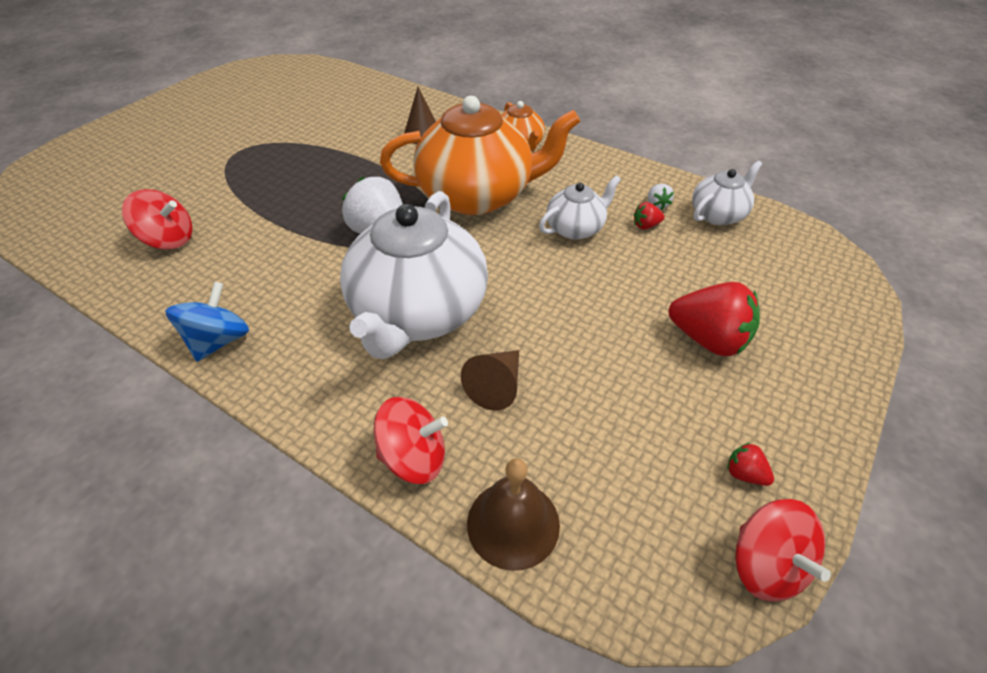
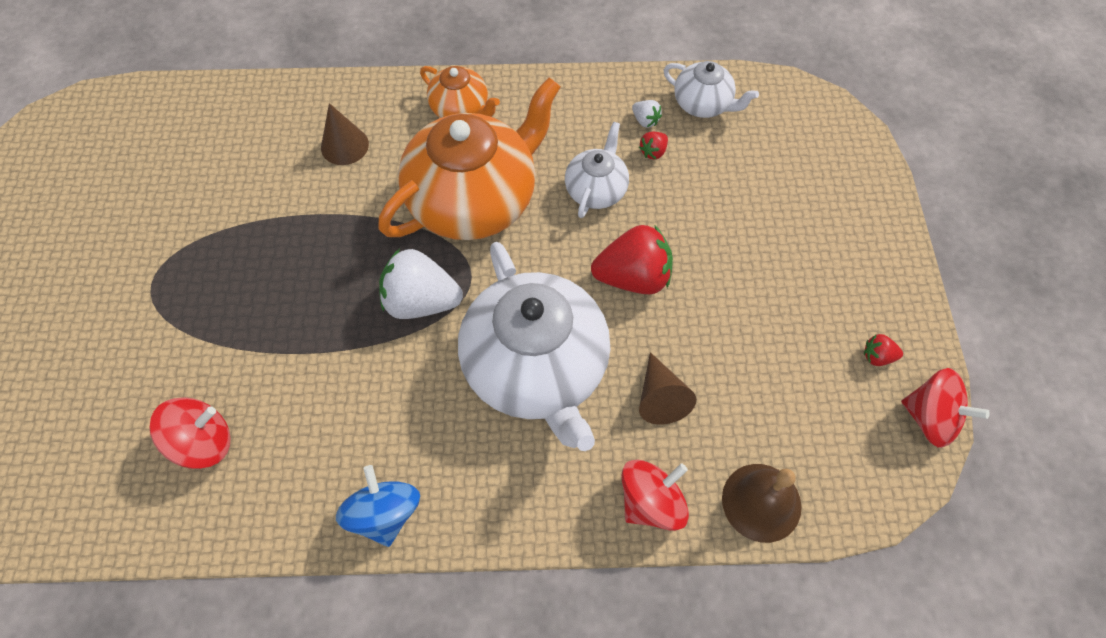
camera: 35 degrees left, 15 degrees up
(708, 339) = (781, 250): red strawberry -> red strawberry (633, 277)
(718, 214) = (703, 104): white teapot -> white teapot turned 105 degrees clockwise

